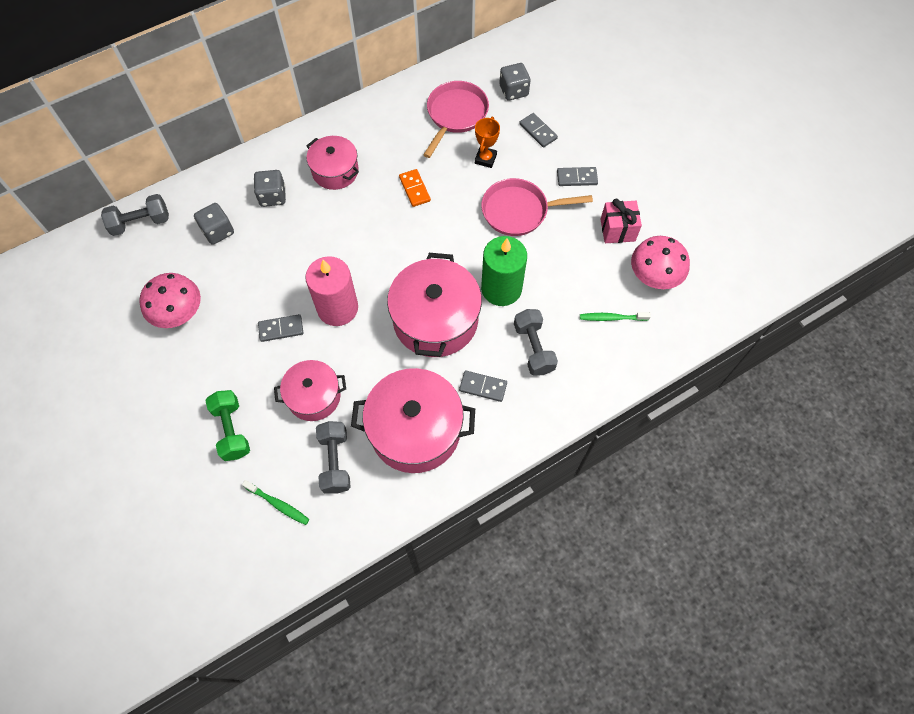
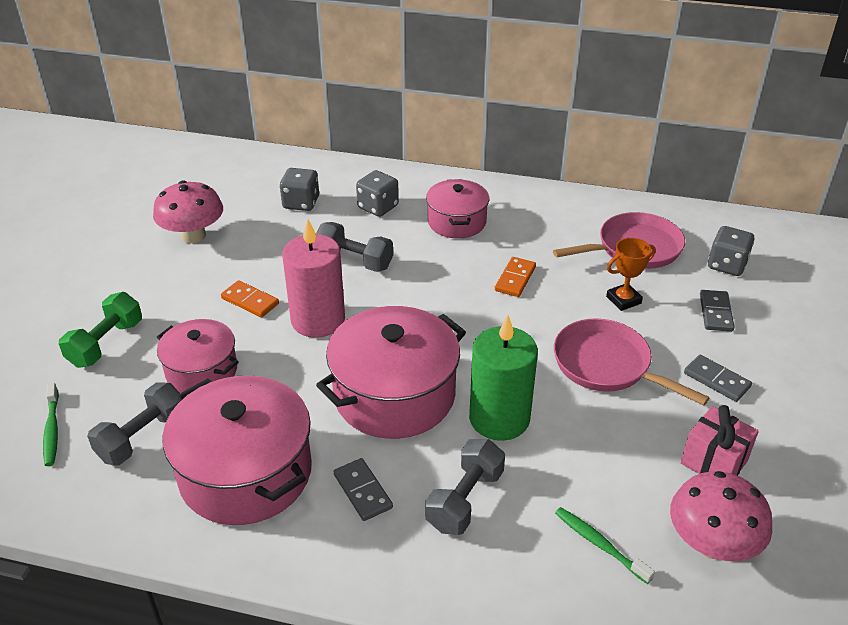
camera: 45 degrees right, 25 degrees down
(140, 222) = (254, 163): grey dumbbell -> grey dumbbell (354, 260)
(281, 329) = (250, 301): grey domino -> orange domino

